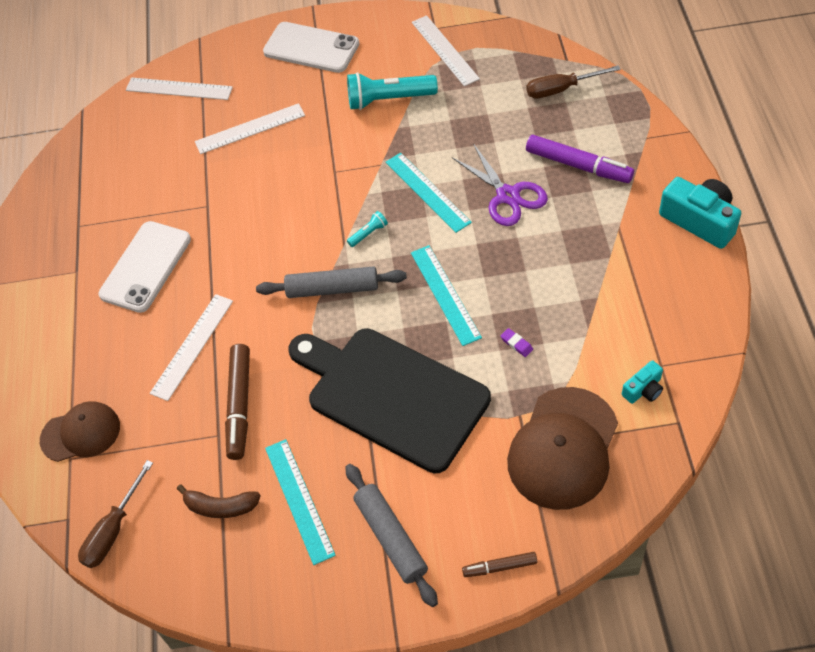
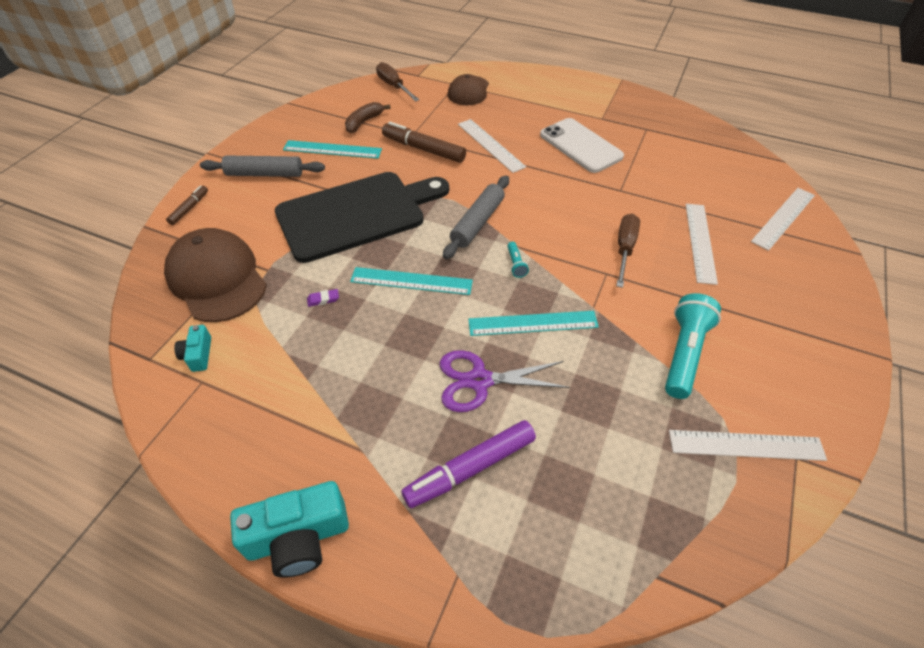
camera: 115 degrees right, 5 degrees down
(311, 48) = (805, 327): white phone -> none
(561, 89) = (604, 532): brown screwdriver -> brown screwdriver (624, 249)

